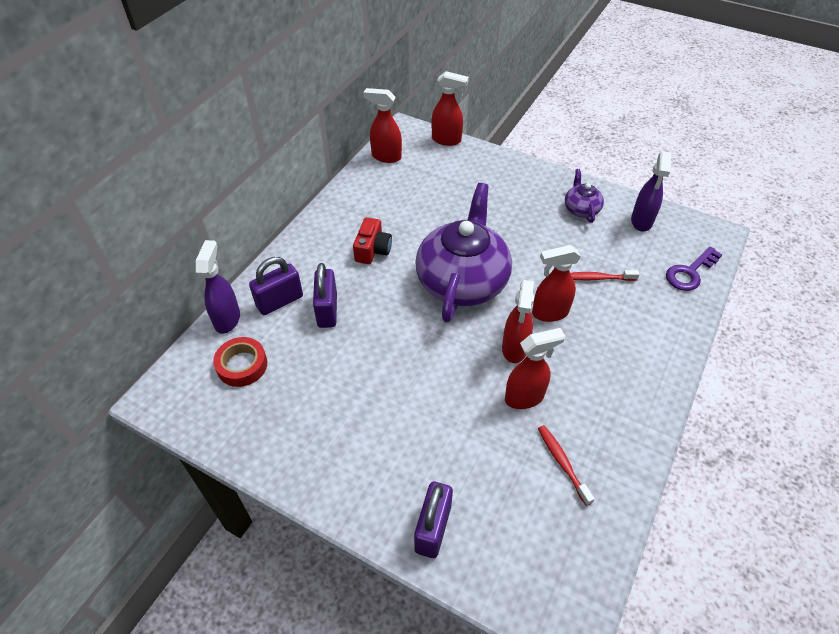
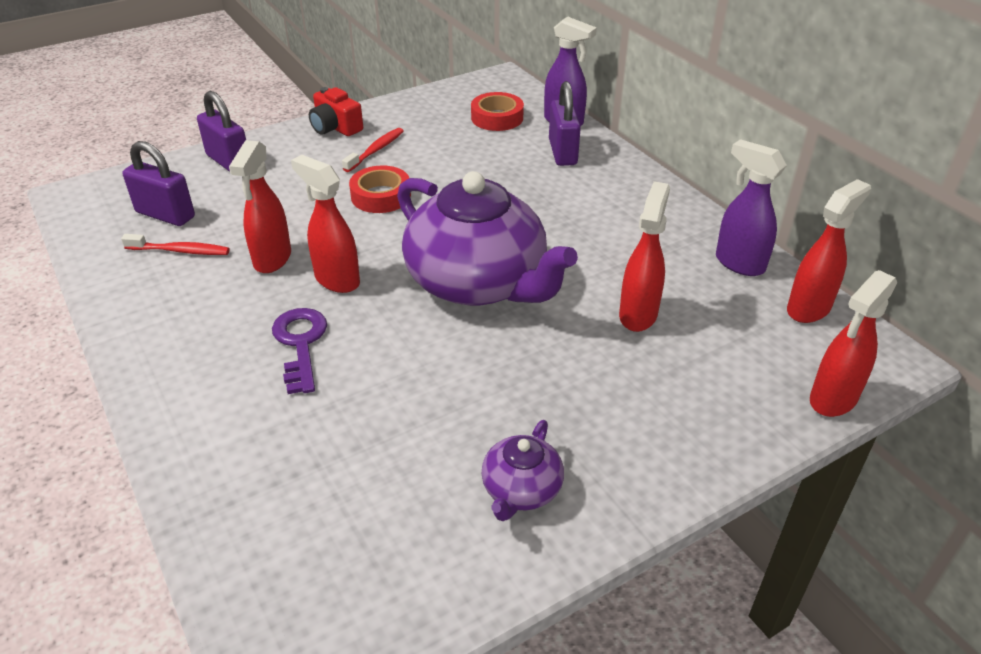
camera: 120 degrees right, 10 degrees down
(327, 310) = (523, 175): purple padlock -> purple padlock (165, 215)
(372, 250) = (595, 232): red camera -> red camera (335, 127)
(408, 379) = (381, 196): none -> red tape
(549, 313) = (354, 334): red spray bottle -> red spray bottle (638, 314)
(581, 209) = (521, 490): purple teapot -> purple teapot turned 90 degrees clockwise
(597, 278) = (360, 417): red toothbrush -> red toothbrush (376, 150)
(641, 221) = (421, 565): purple spray bottle -> purple spray bottle (739, 263)
(690, 272) = (254, 550): purple key -> purple key (300, 344)

